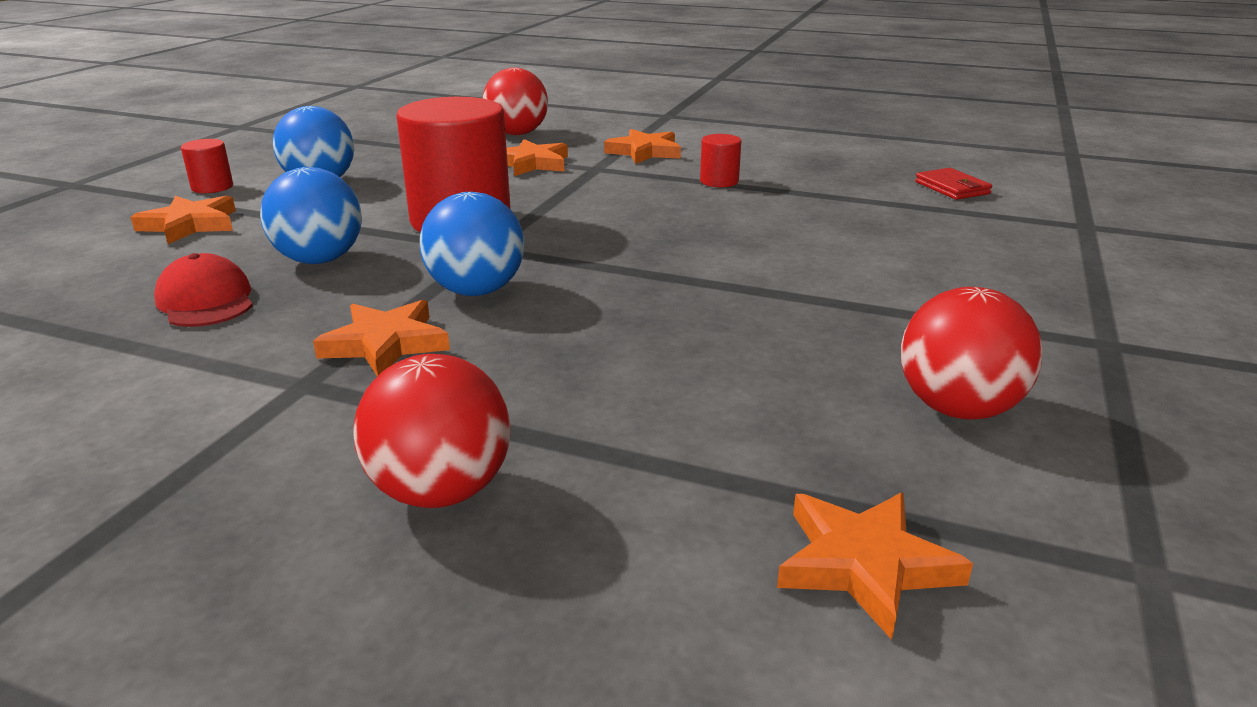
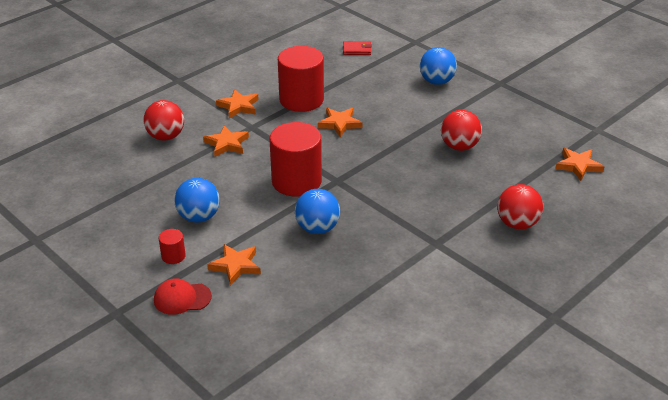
camera: 65 degrees left, 10 degrees up
(206, 301) = (343, 263): red cap -> red cap (182, 298)
(385, 344) = (415, 221): orange star -> orange star (340, 124)
(476, 291) = (381, 192): blue ball -> blue ball (436, 81)
(719, 181) = (301, 100): red cylinder -> red cylinder, size x2.30
(957, 409) = (521, 124): red ball -> red ball (459, 146)

